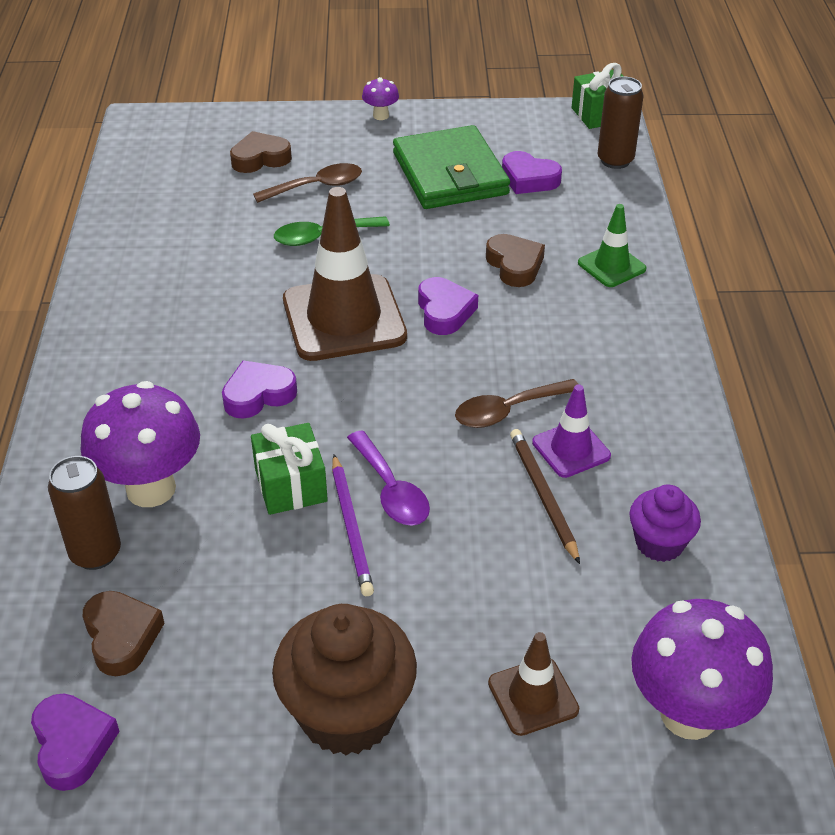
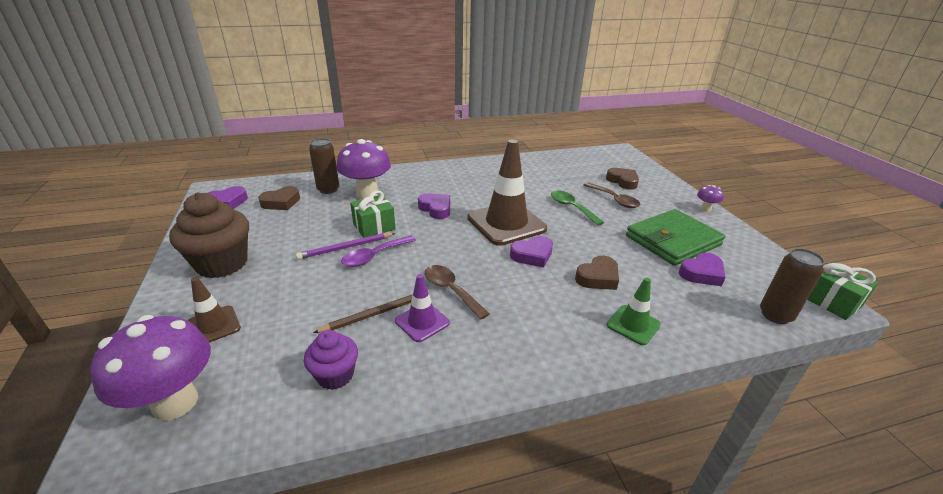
camera: 75 degrees right, 10 degrees down
(529, 179) = (701, 273): purple heart -> purple heart turned 135 degrees counterclockwise

